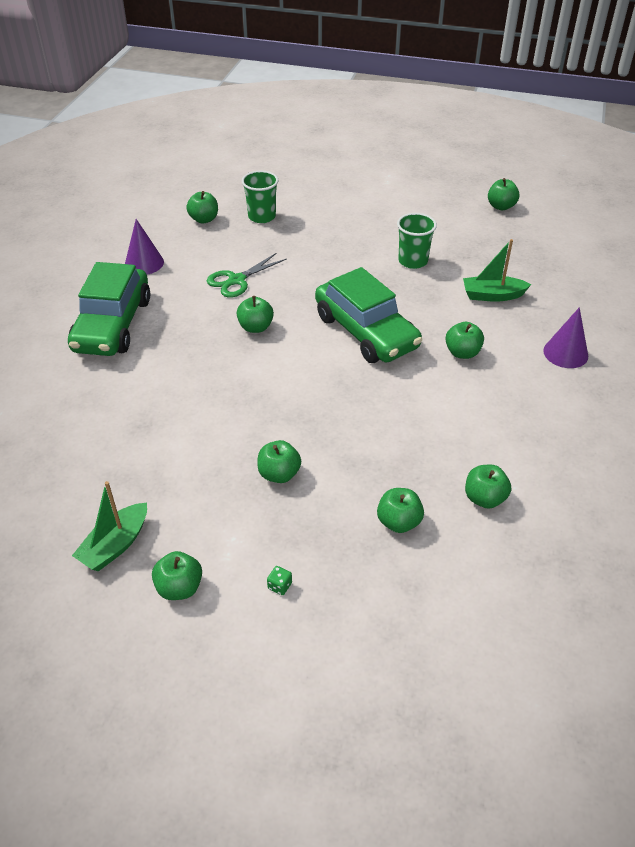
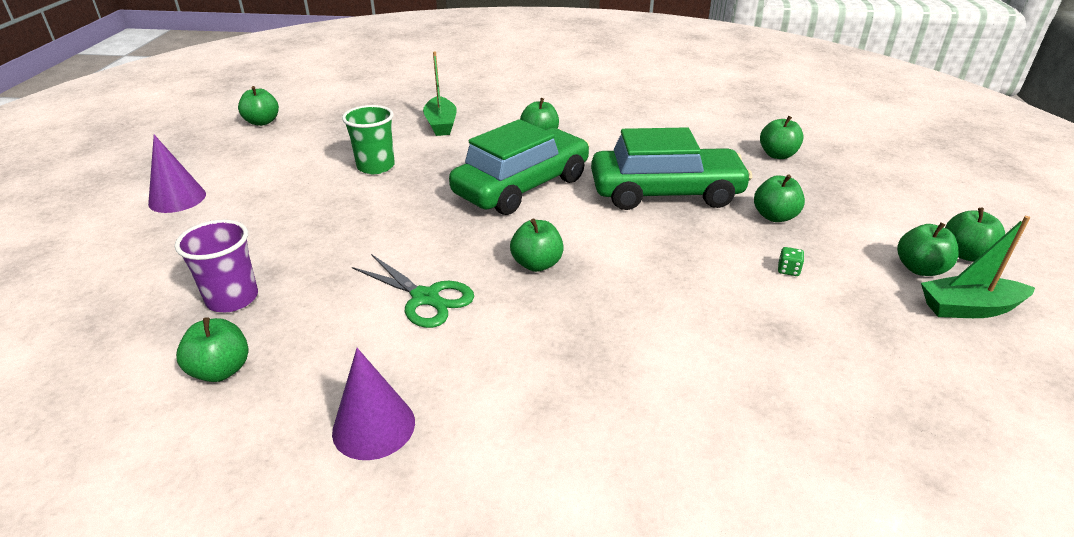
camera: 100 degrees left, 10 degrees down
(113, 325) = (577, 422): green car -> green car (665, 193)
(115, 545) = (969, 308): green boat -> green boat turned 150 degrees clockwise
(262, 217) = (232, 299): green cup -> purple cup
(279, 586) = (900, 201): green dice -> green dice (788, 270)
(484, 498) = (721, 124): green apple -> green apple (920, 269)
(565, 353) = (523, 96): purple cone -> purple cone (177, 198)

